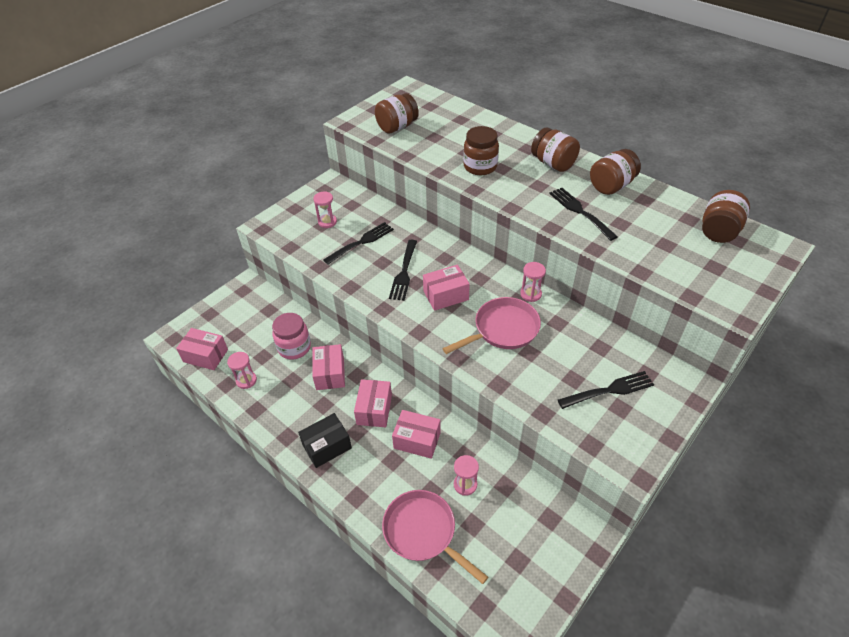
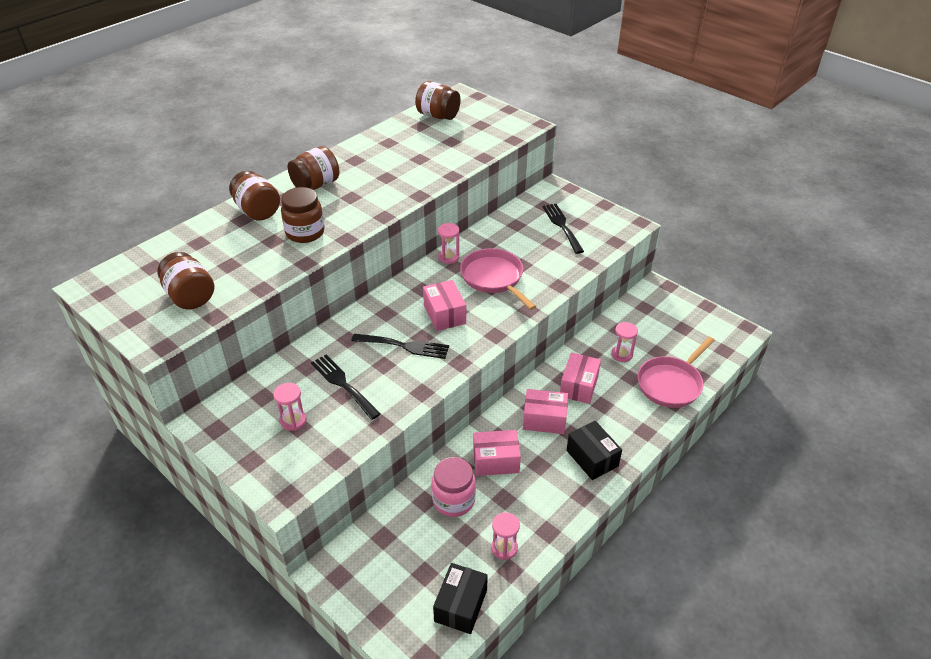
camera: 90 degrees left, 5 degrees down
(205, 355) = (461, 605): pink box -> black box
(580, 212) = (399, 177): black fork -> none
(611, 186) = (363, 156): brown jar -> brown jar (257, 211)

